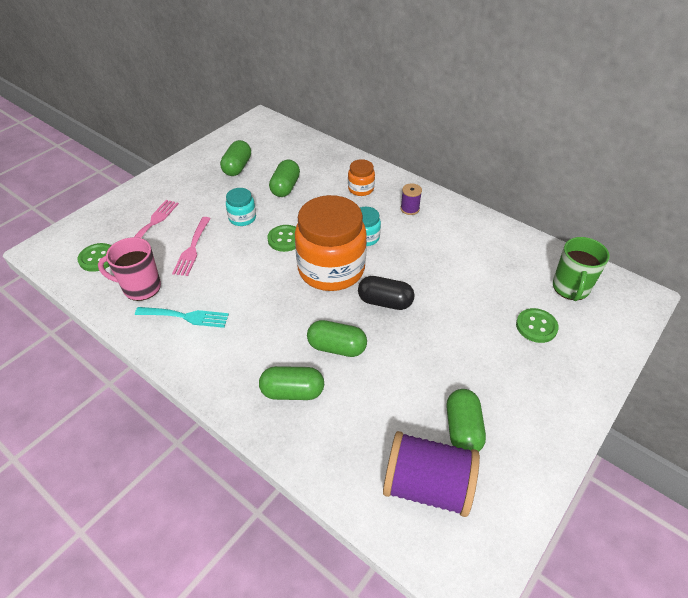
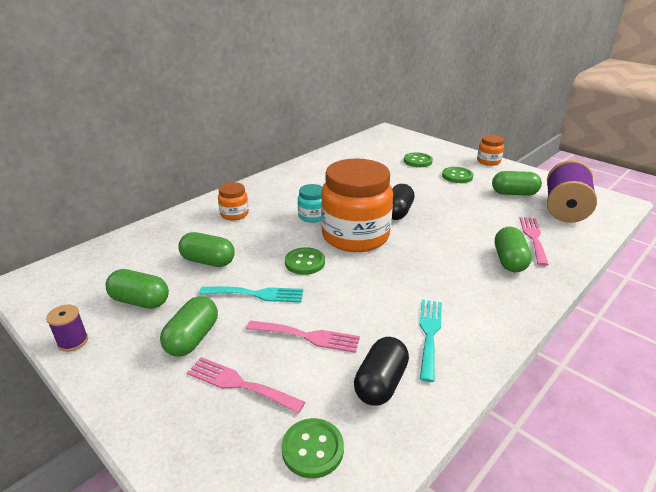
camera: 85 degrees left, 15 degrees down
(140, 287) = (380, 383): pink mug -> black capsule
(242, 218) = (257, 294): turquoise jar -> turquoise fork
(337, 347) = (453, 237): green capsule -> green capsule (192, 338)
(343, 427) = (533, 238): none -> pink fork
(409, 209) = (276, 192): purple spool -> purple spool (73, 341)
(500, 367) = (457, 176): none -> green button
(570, 288) = (381, 147): green mug -> none
(570, 415) = (488, 161): none -> orange jar

